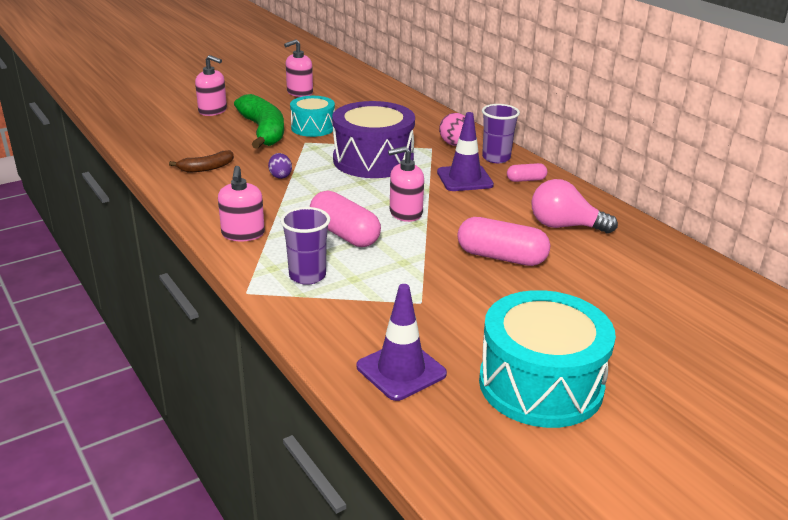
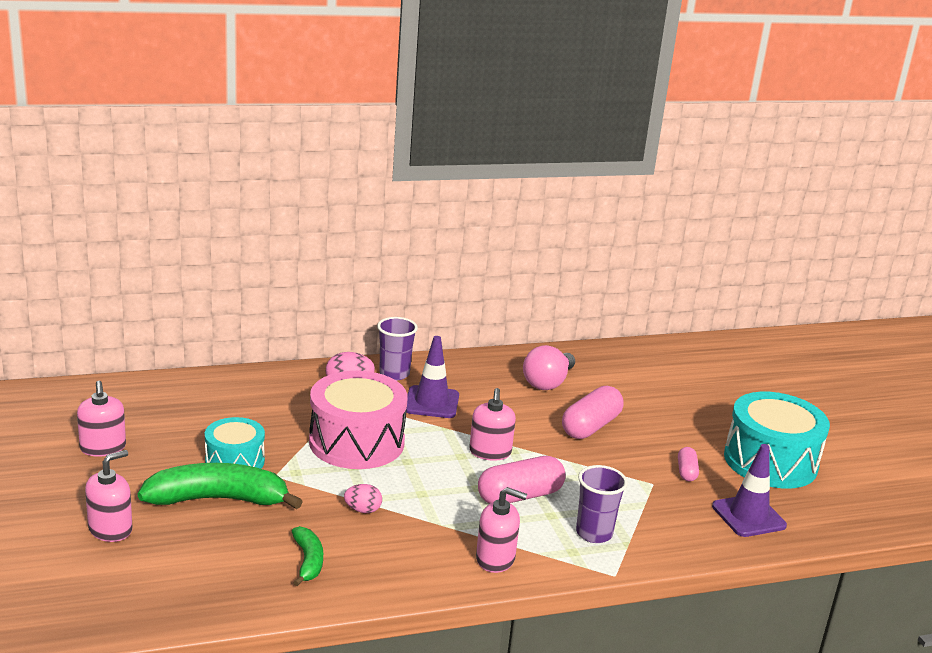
camera: 75 degrees left, 5 degrees down
(206, 168) = (308, 561): brown banana -> green banana
(280, 176) = (363, 510): purple egg -> pink egg
(373, 160) = (356, 442): purple drum -> pink drum
(526, 180) = (451, 373): pink capsule -> pink capsule (686, 472)

